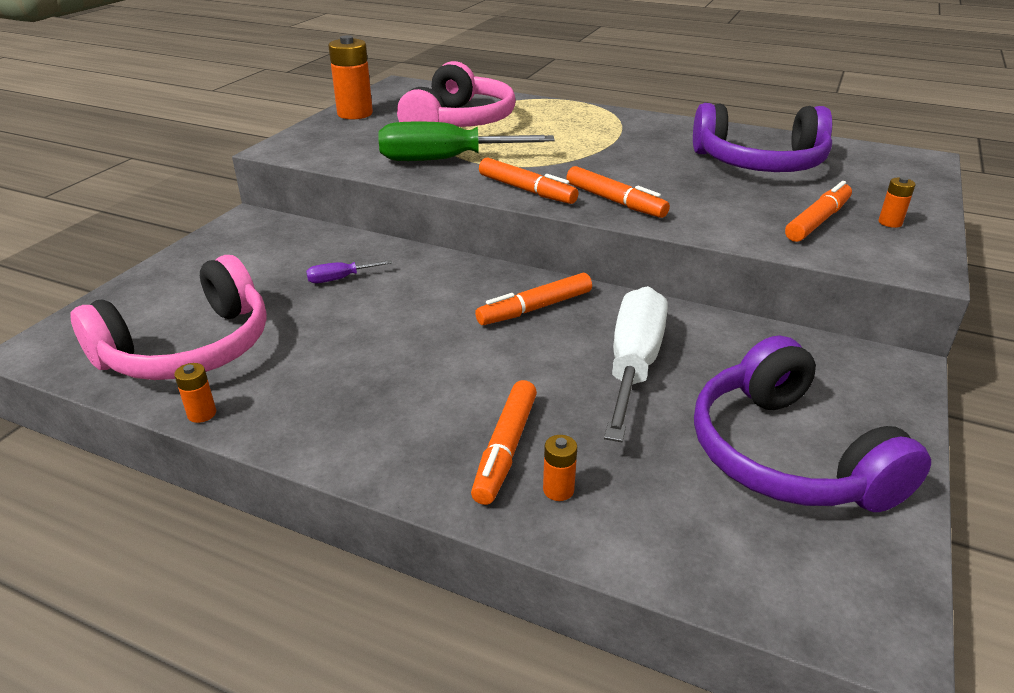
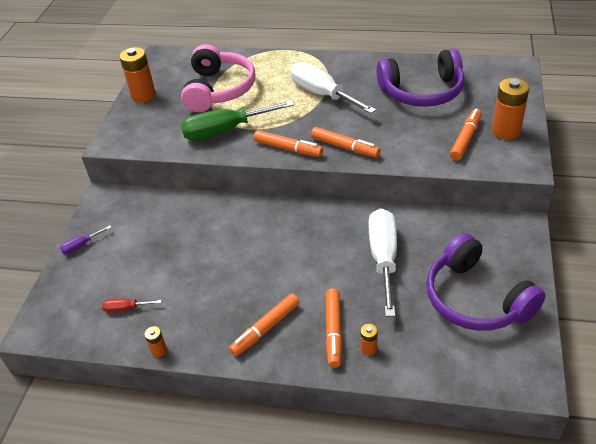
camera: 10 degrees left, 10 degrees up
(189, 349) = (126, 308): pink headphones -> red screwdriver
(339, 279) = (189, 234): purple screwdriver -> purple screwdriver (81, 245)
(535, 308) = (316, 230): orange marker -> orange marker (266, 328)
(605, 145) = (322, 94): none -> white screwdriver
(890, 222) = (506, 131): orange battery -> orange battery, size x2.10

